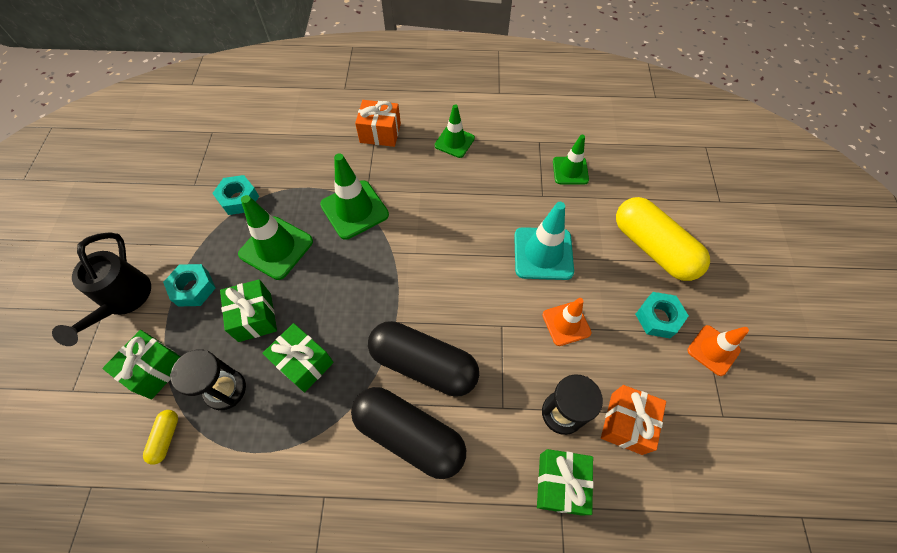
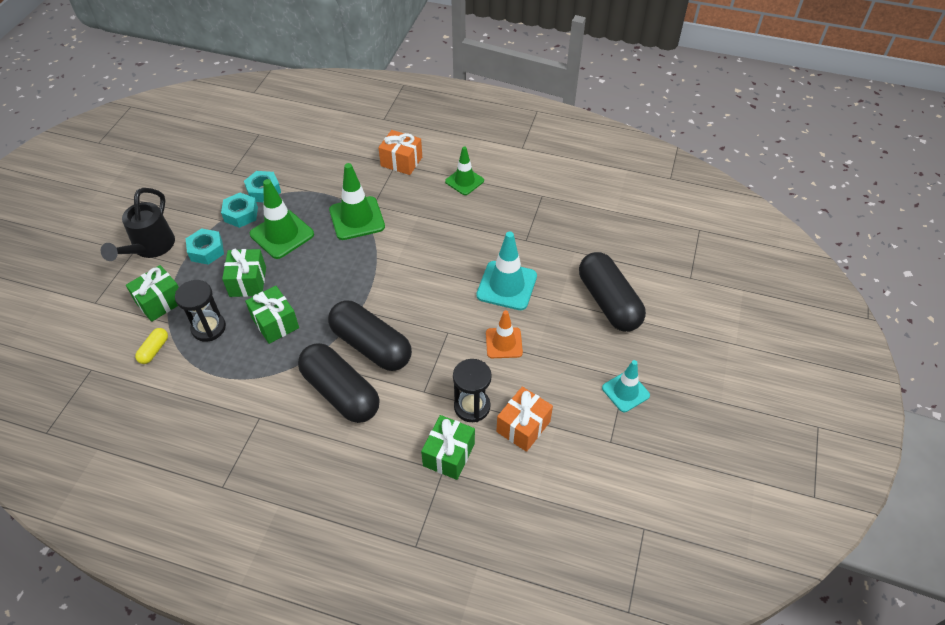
camera: 15 degrees right, 10 degrees down
(570, 171) = (560, 225): green traffic cone -> none
(653, 248) = (609, 302): yellow capsule -> black capsule
(658, 318) = (587, 356): turquoise nut -> turquoise nut (241, 214)
(713, 350) = (625, 391): orange traffic cone -> turquoise traffic cone

